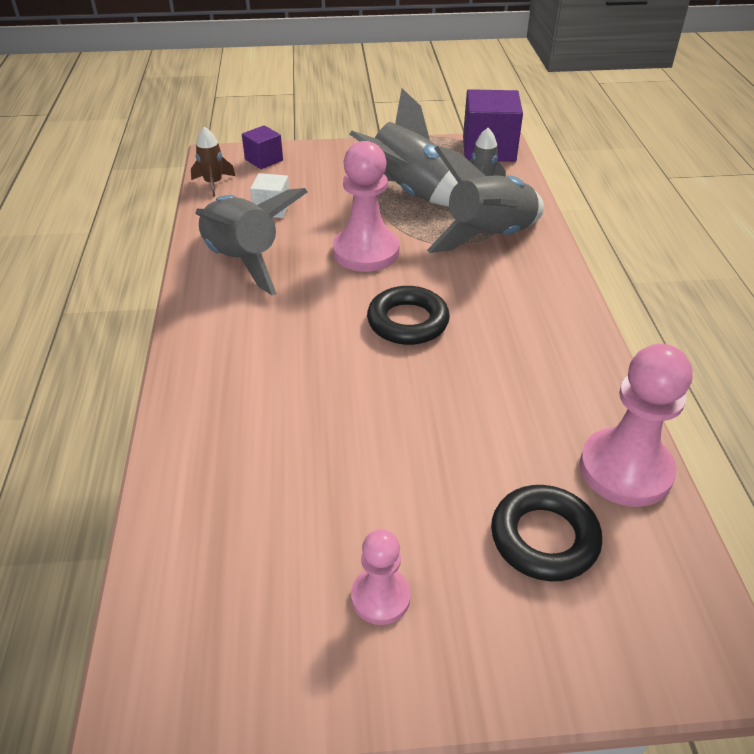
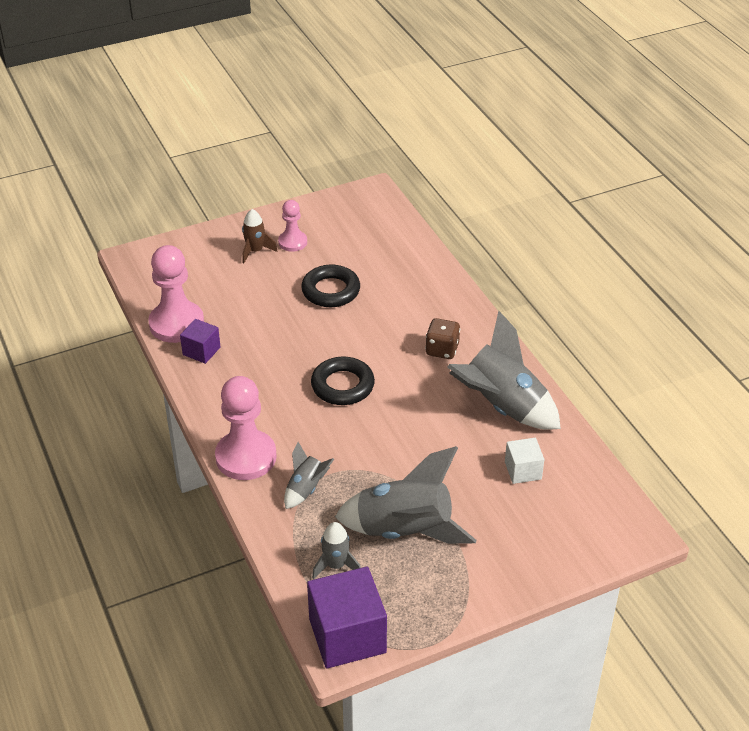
camera: 160 degrees right, 0 degrees up
(213, 183) = (605, 489): brown rocket -> brown rocket (255, 251)
(259, 334) = (442, 350): none -> brown dice
(264, 160) = (585, 540): purple cube -> purple cube (201, 351)
(366, 252) = (408, 442): pink pawn -> pink pawn (246, 457)
(489, 237) = (306, 489): grey rocket -> grey rocket, size x0.49
(544, 538) = (219, 281): black ring -> black ring (331, 291)

